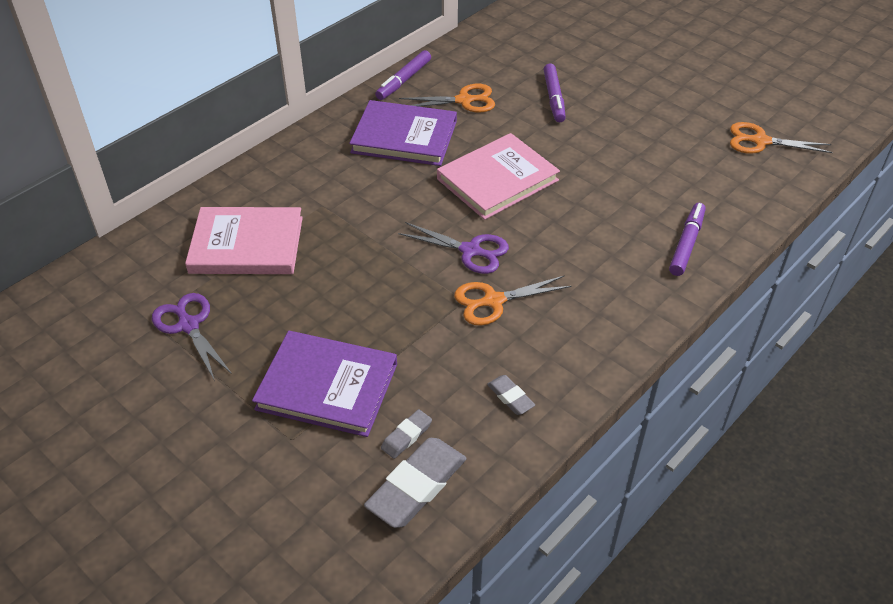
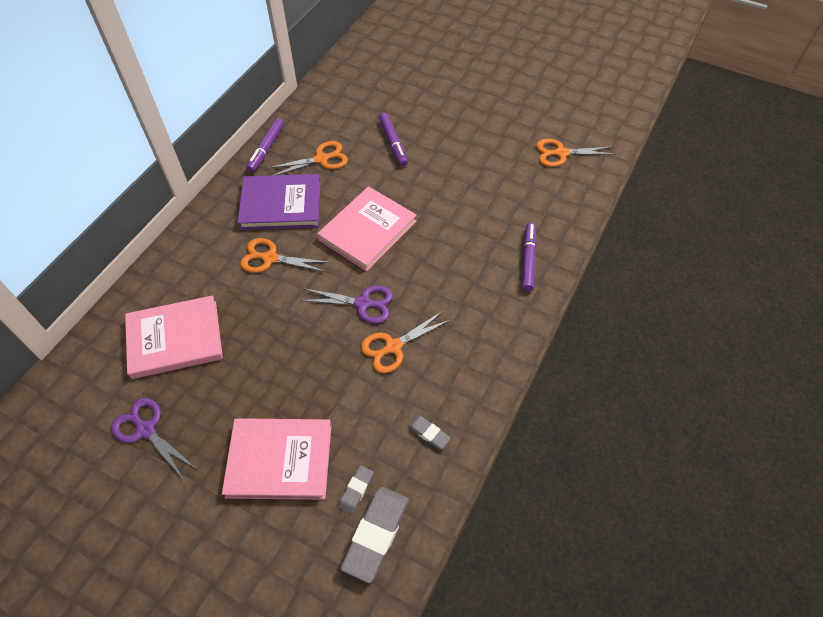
camera: 15 degrees left, 10 degrees up
(327, 386) = (279, 460): purple book -> pink book
(376, 187) = (270, 258): none -> orange scissors

